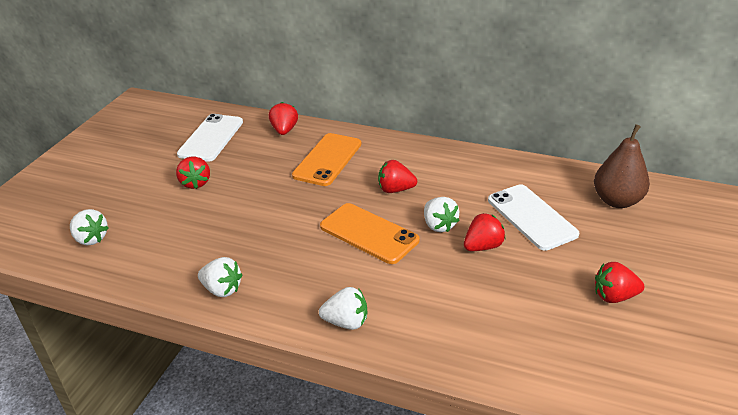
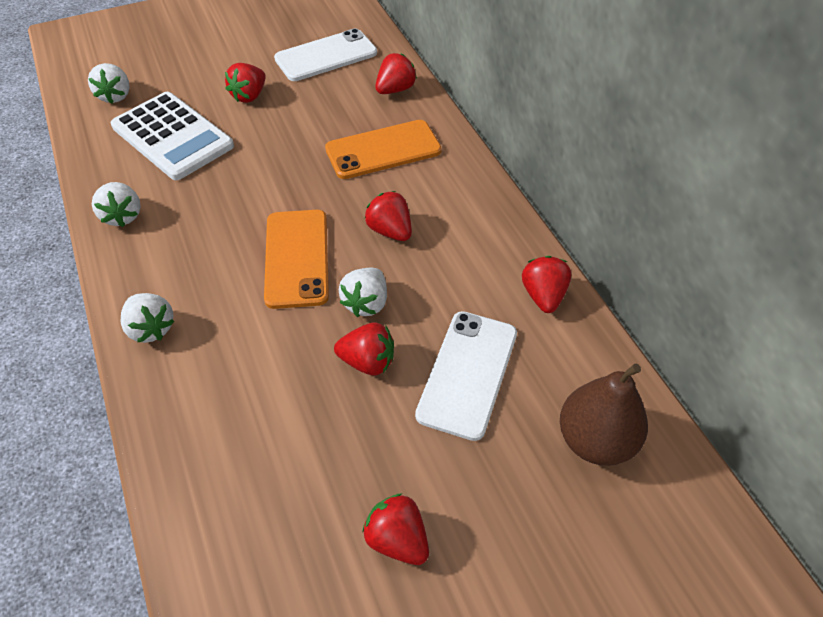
camera: 45 degrees right, 15 degrees up
(179, 232) = (172, 136): none -> white calculator
(509, 167) = (543, 296): none -> red strawberry

